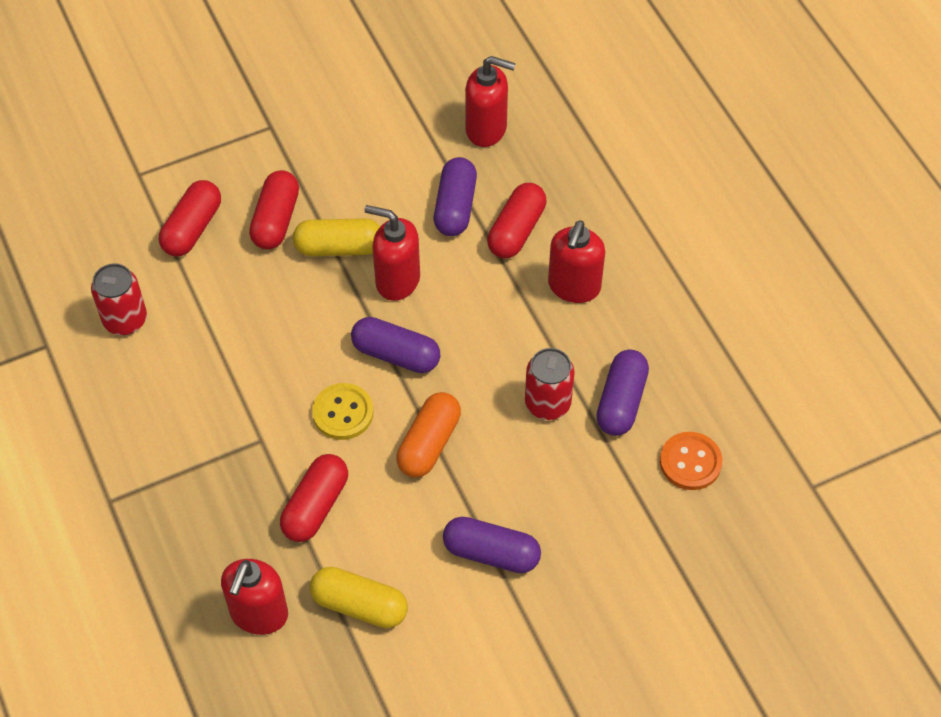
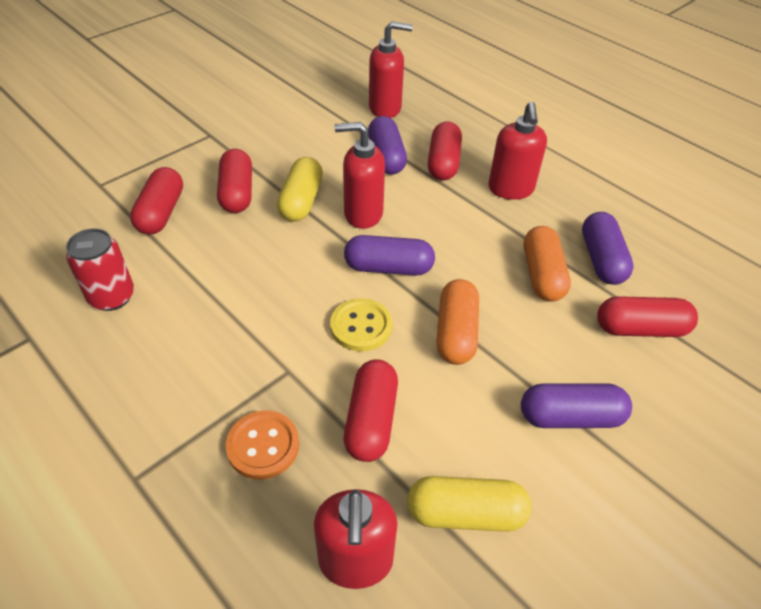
camera: 20 degrees left, 10 degrees down
(339, 247) = (301, 201): yellow capsule -> yellow capsule turned 60 degrees counterclockwise
(547, 403) = (542, 275): red can -> orange capsule
(611, 488) = (640, 329): none -> red capsule
(690, 462) = (689, 291): orange button -> orange button (263, 446)

